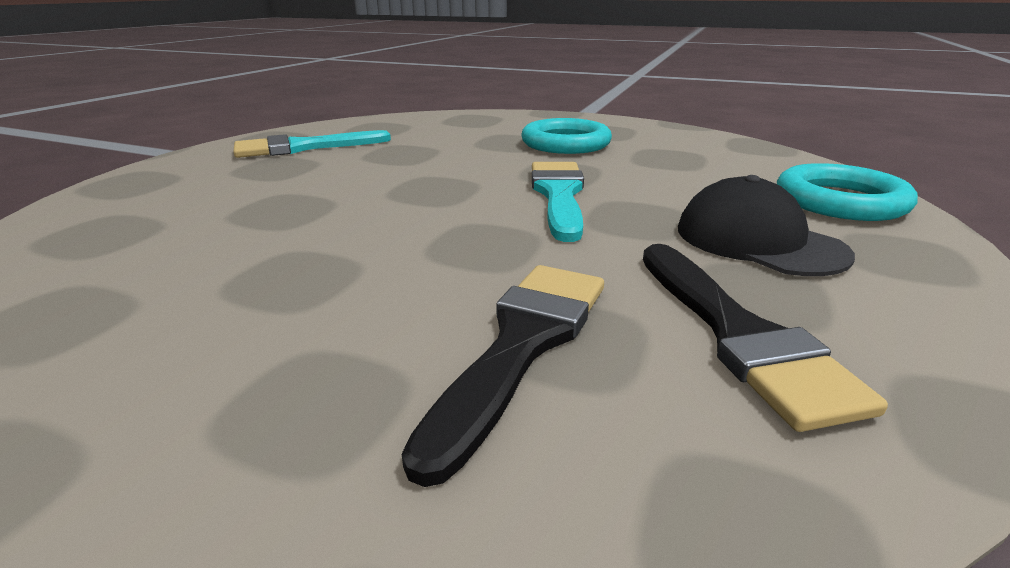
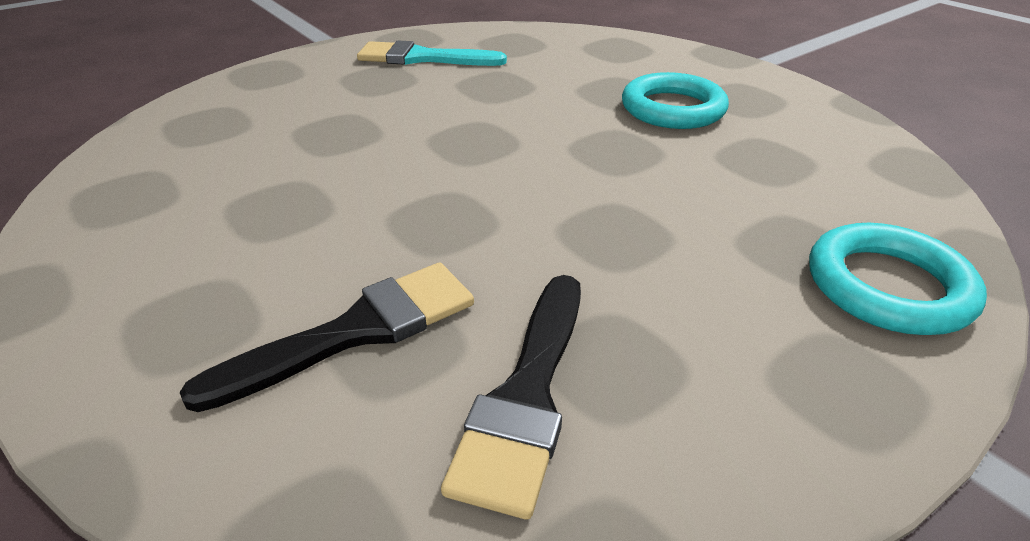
camera: 30 degrees right, 10 degrees up
(559, 195) = (575, 181): turquoise brush -> none
(758, 241) = (699, 305): black cap -> none

